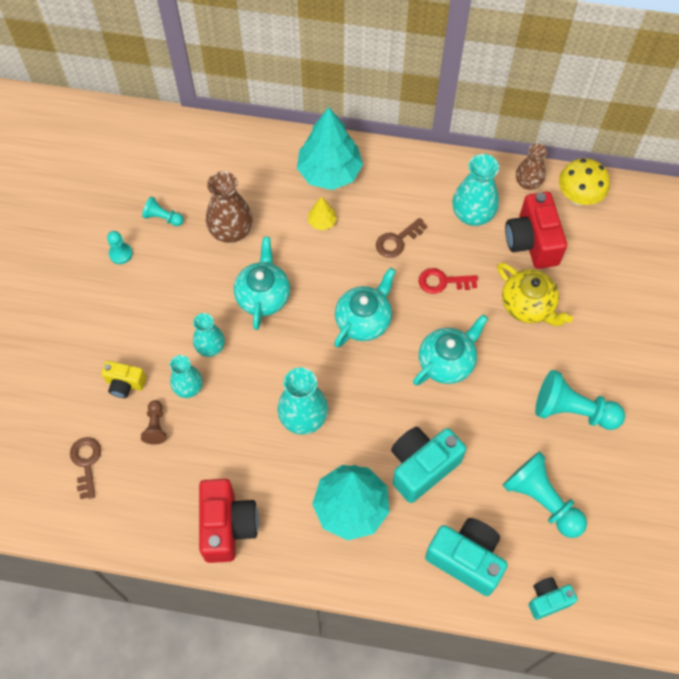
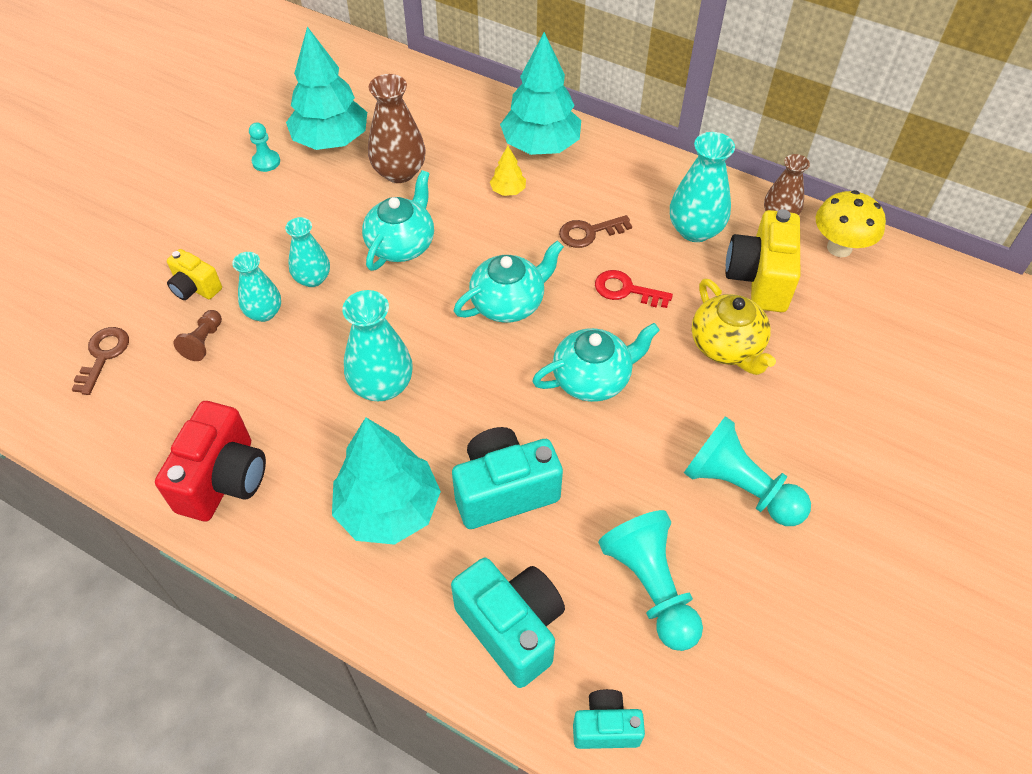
camera: 20 degrees right, 10 degrees down
(163, 217) = (331, 141): turquoise pawn -> turquoise tree
(532, 242) = (759, 279): red camera -> yellow camera

